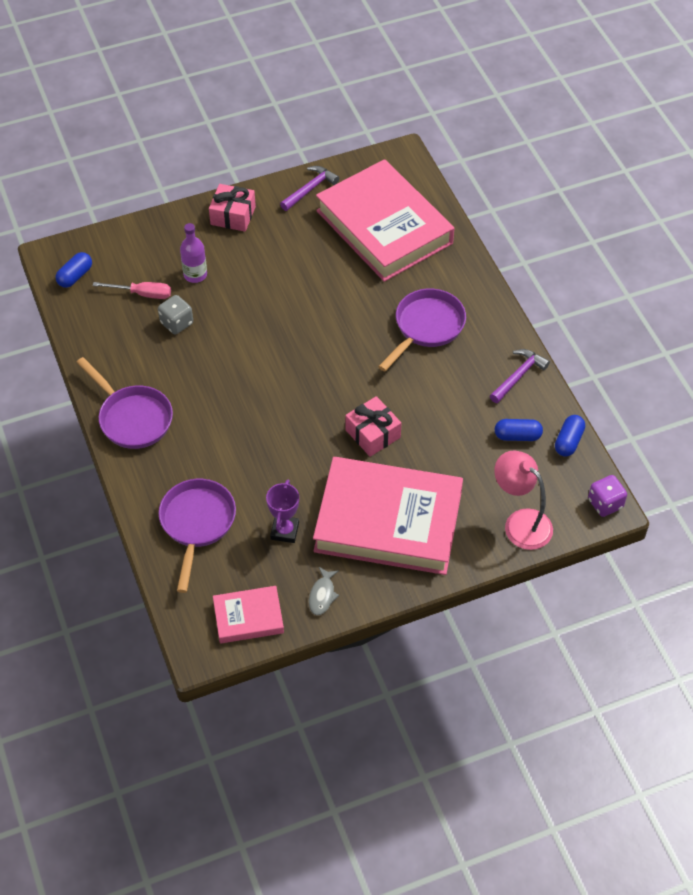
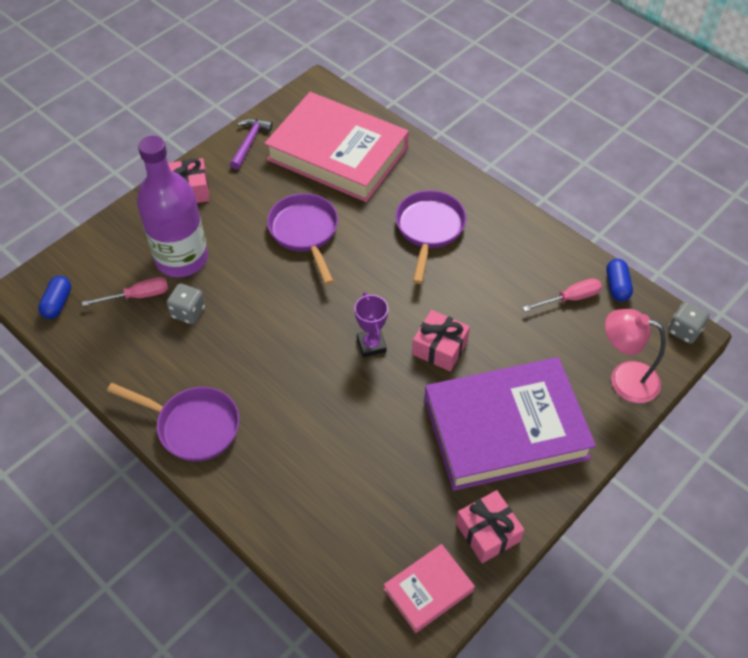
camera: 25 degrees left, 0 degrees up
(195, 275) = (182, 258): purple bottle -> purple bottle, size x2.13
(197, 524) = (320, 511): purple pan -> purple pan (305, 233)
(284, 531) = (412, 481): purple trophy -> purple trophy (371, 345)
(322, 595) = (487, 532): grey fish -> pink gift
(388, 521) = (505, 428): pink book -> purple book
(517, 436) = (570, 298): blue capsule -> pink screwdriver
(518, 376) = (537, 243): purple hammer -> none
(605, 503) = (684, 330): purple dice -> grey dice

